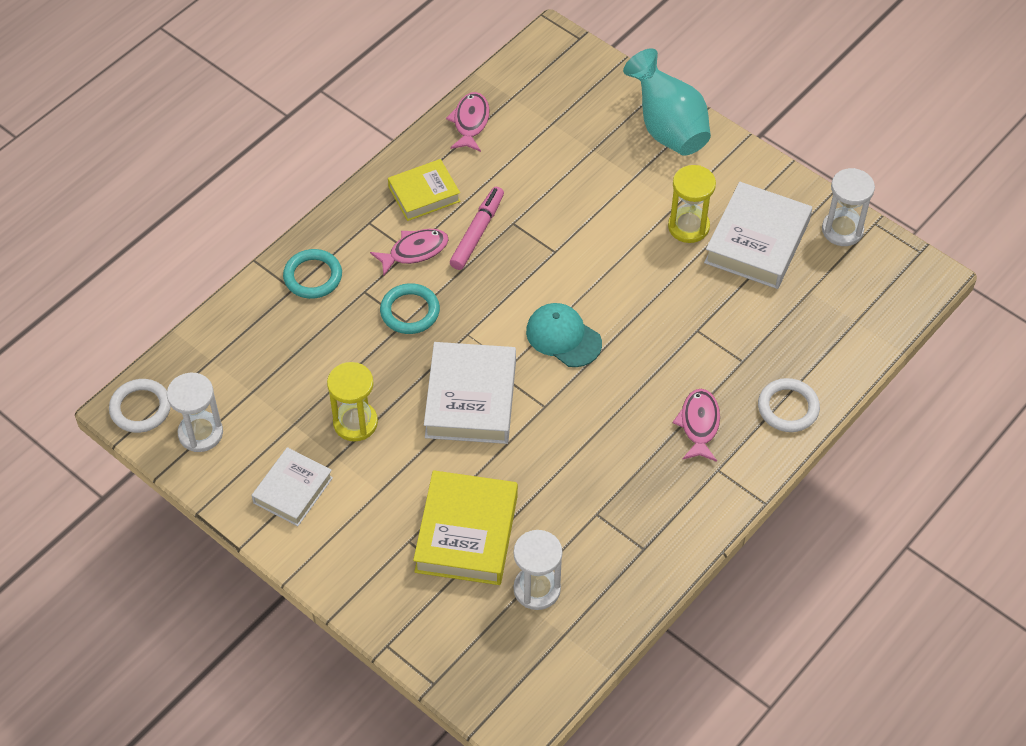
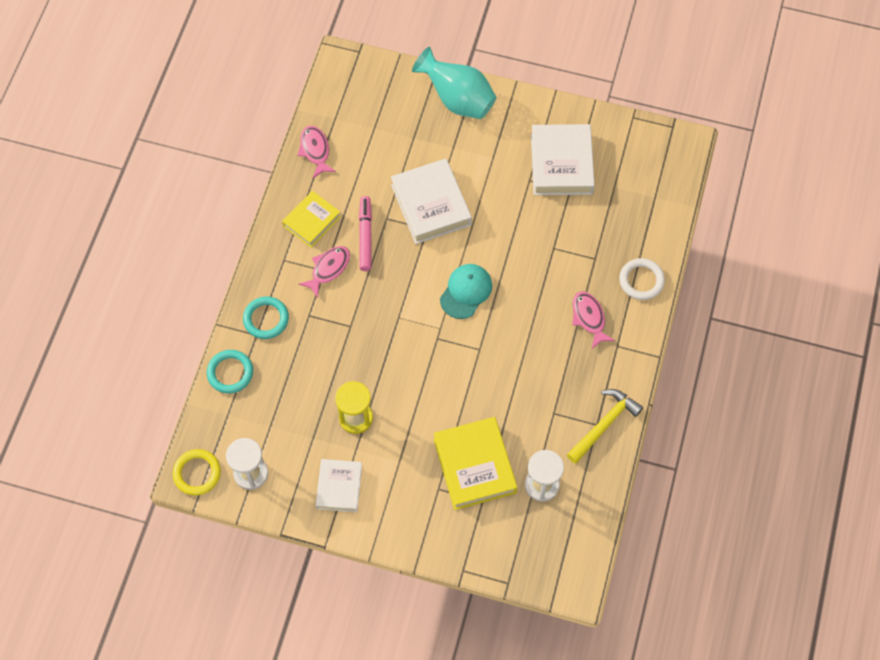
camera: 25 degrees left, 10 degrees up
(140, 408) = (197, 473): white ring -> yellow ring
(410, 311) = (349, 317): turquoise ring -> turquoise ring (230, 373)
(470, 399) = (426, 365): white book -> white book (431, 205)
(563, 337) = (466, 291): turquoise cap -> turquoise cap turned 105 degrees clockwise
(653, 552) = (604, 424): none -> yellow hammer
(688, 227) = (509, 171): yellow hourglass -> none
(842, 230) = (614, 131): white hourglass -> none

